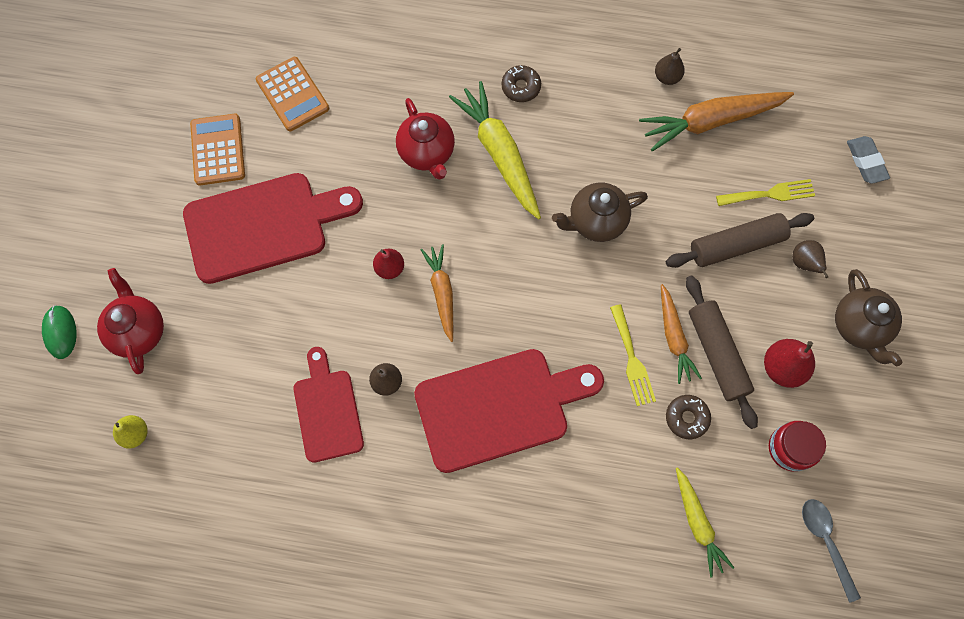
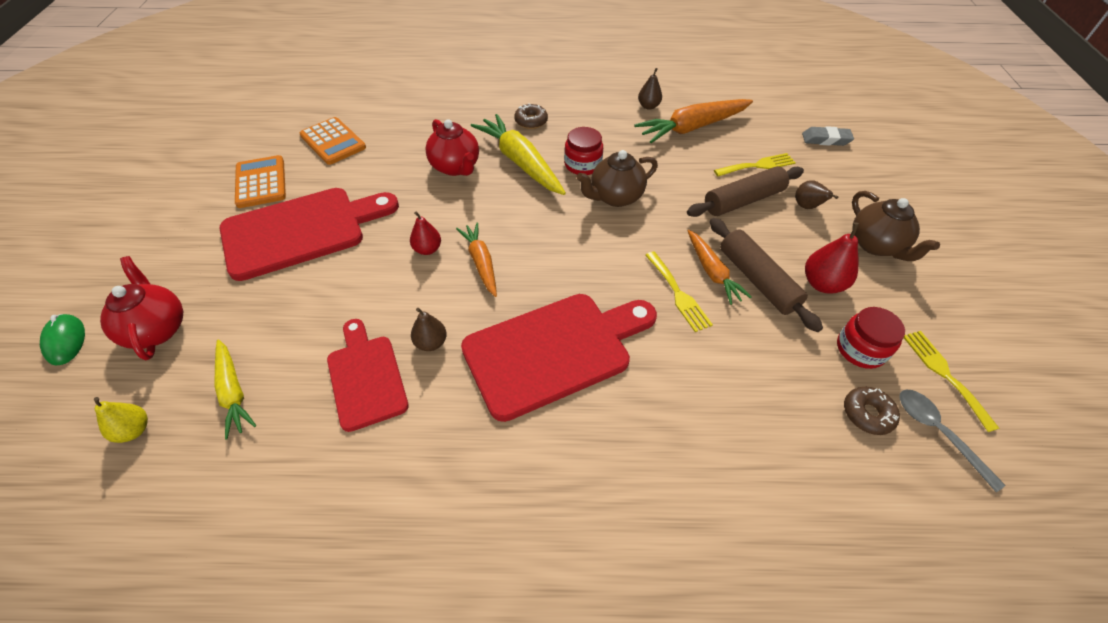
camera: 10 degrees left, 20 degrees down
(569, 167) = (582, 164): none -> red jar
(686, 418) = (748, 336): brown donut -> brown donut (867, 414)
(697, 523) = (796, 434): yellow carrot -> yellow carrot (233, 392)
(859, 486) = (944, 374): none -> yellow fork
(866, 162) = (825, 139): grey eraser -> grey eraser turned 60 degrees counterclockwise

